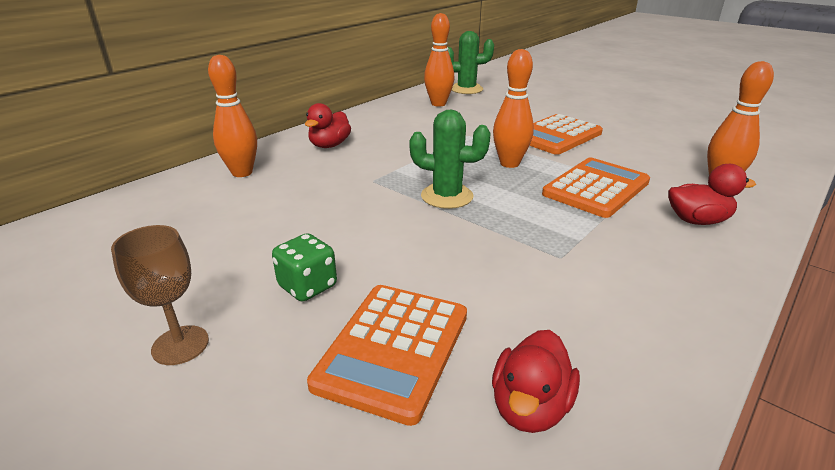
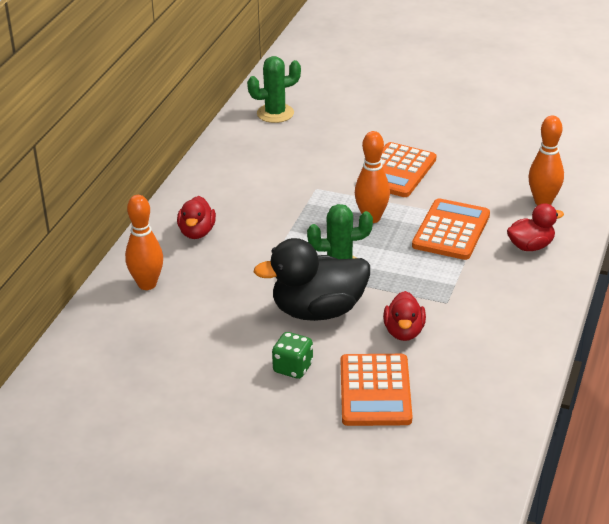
camera: 20 degrees left, 5 degrees up
(180, 345) = (247, 423): brown goblet -> none
(391, 231) = (318, 311): none -> black duck
(438, 104) = (260, 146): orange bowling pin -> none
(530, 407) = (464, 399): red duck -> red duck (404, 332)

